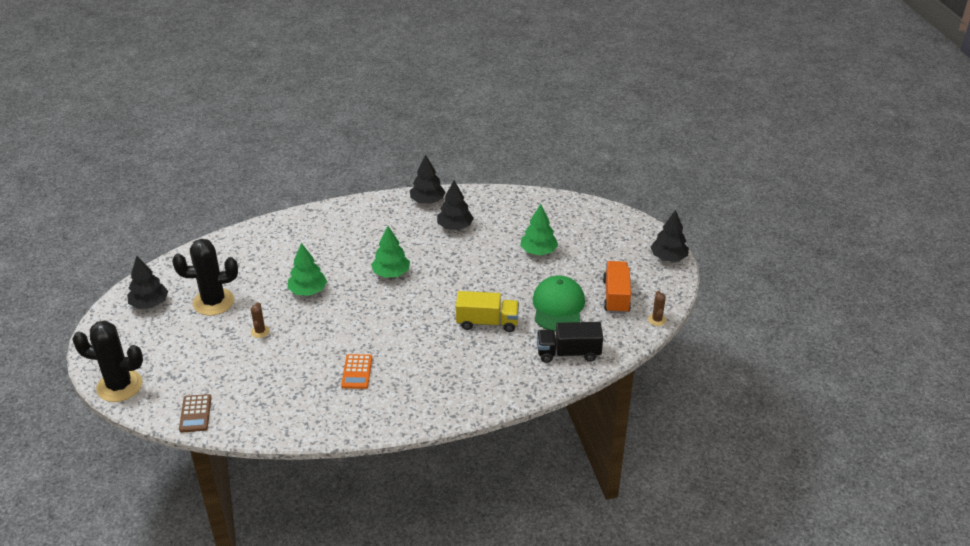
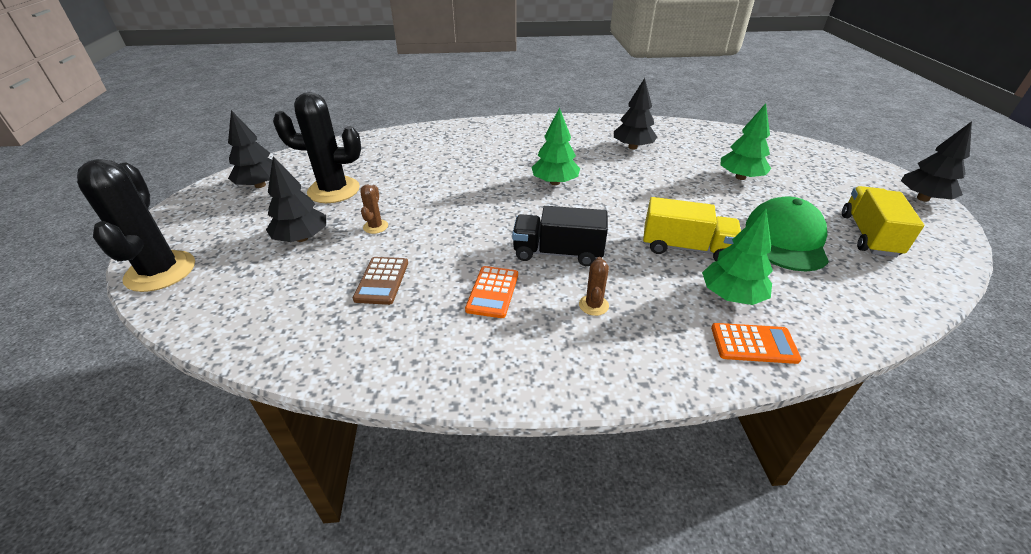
camera: 10 degrees right, 0 degrees up
(119, 386) = (160, 271): black cactus -> black cactus turned 60 degrees clockwise
(195, 413) = (236, 323): brown calculator -> brown calculator (382, 281)
(308, 291) = (450, 190): green tree -> green tree (731, 295)
(427, 201) = (600, 124): black tree -> black tree (302, 238)
(519, 385) = (754, 344): none -> orange calculator
(568, 353) = (823, 303): black truck -> black truck (558, 253)
(616, 296) = (868, 235): orange truck -> yellow truck
(657, 320) = (949, 271): brown cactus -> brown cactus (593, 305)

